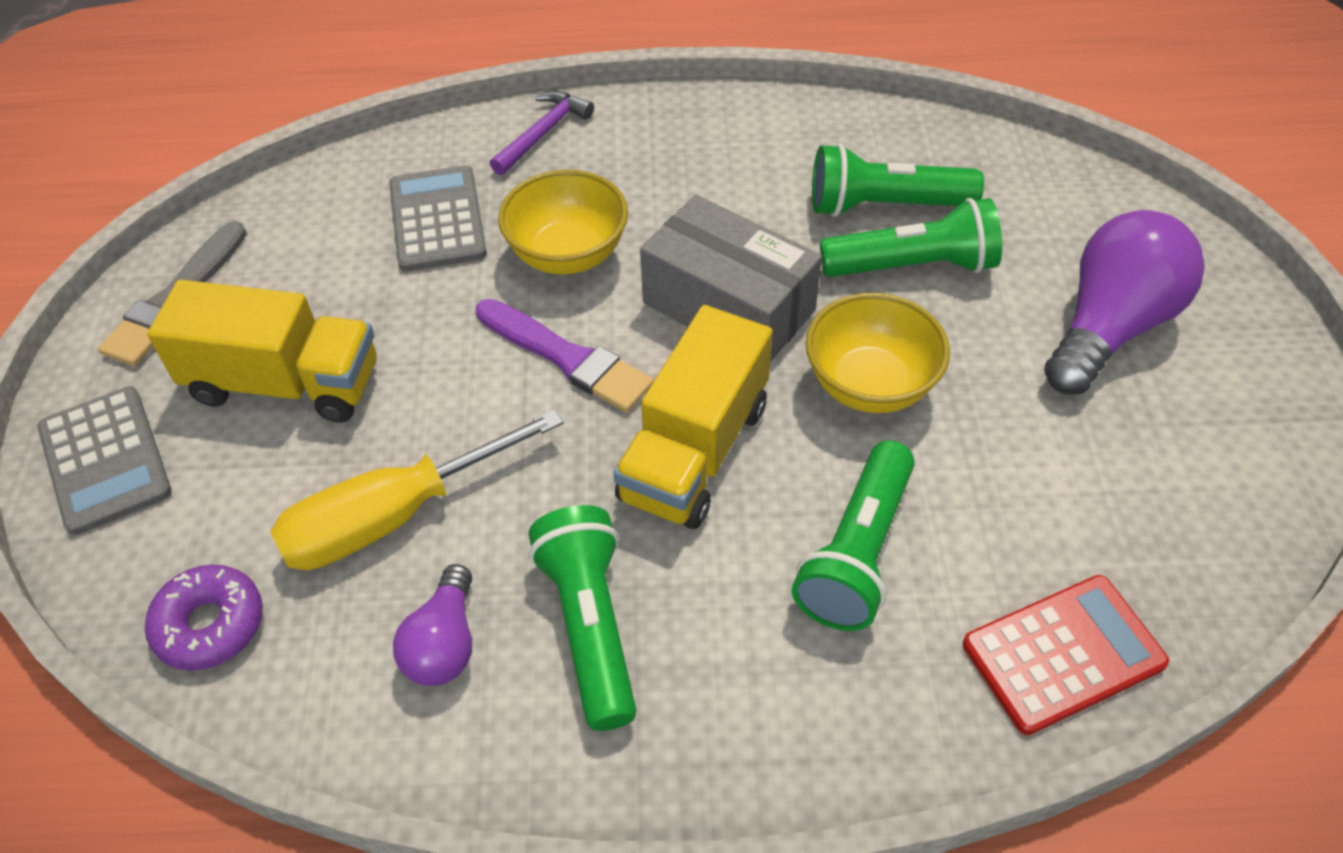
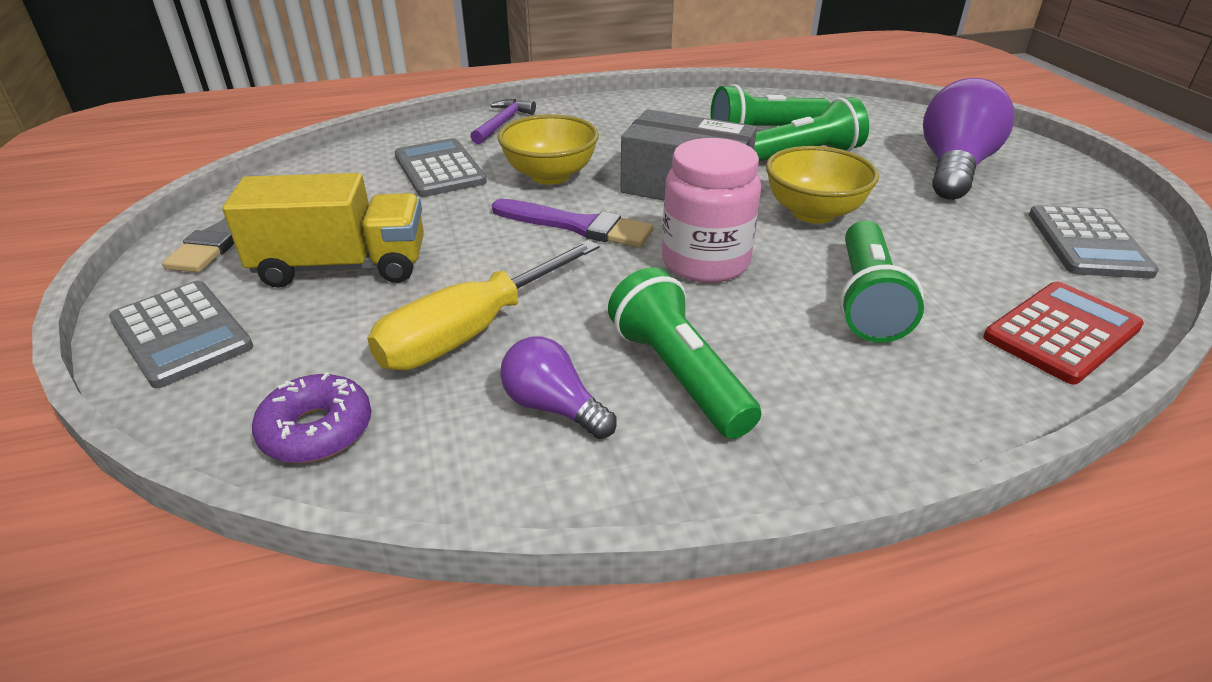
camera: 15 degrees left, 15 degrees down
(444, 644) = (553, 407): purple light bulb -> purple light bulb turned 135 degrees clockwise
(694, 451) = (705, 262): yellow truck -> pink jar
(1202, 508) = (1088, 243): none -> grey calculator

